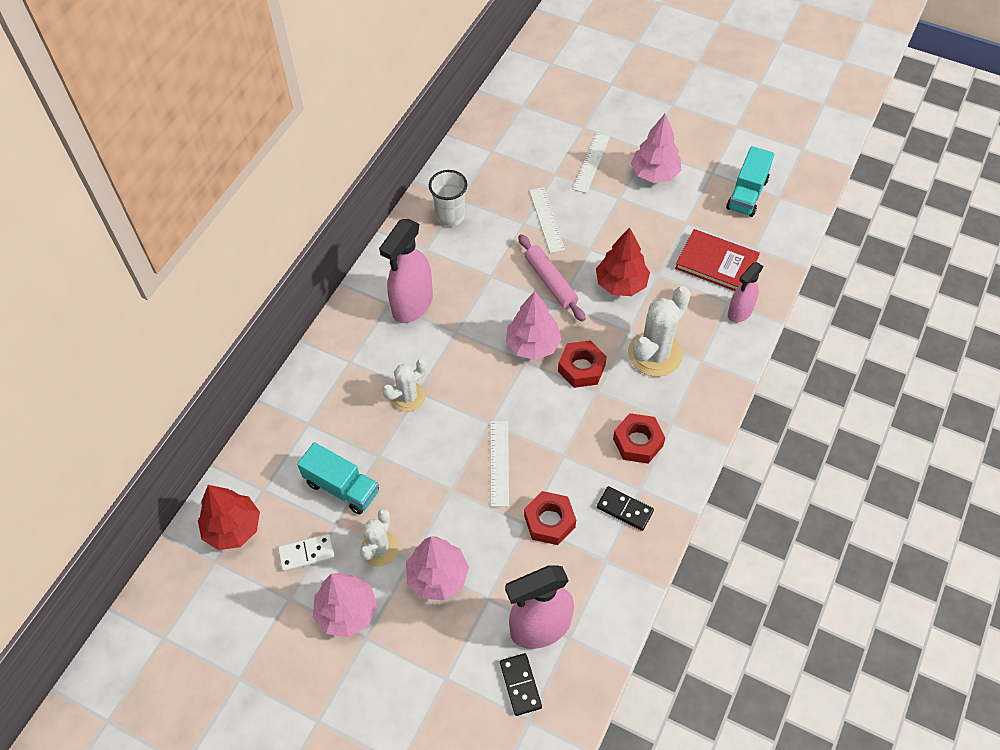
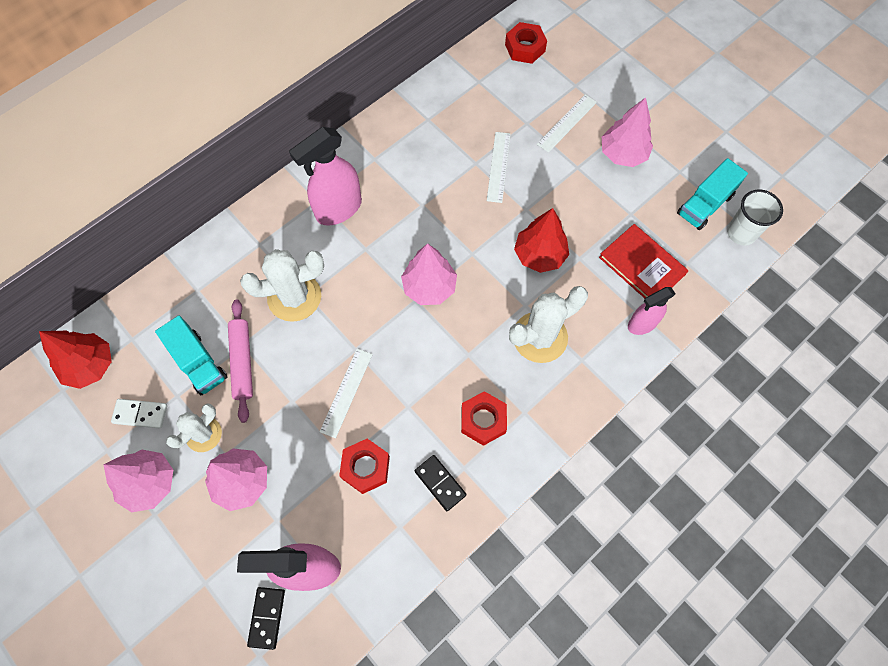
camera: 20 degrees right, 10 degrees up
(408, 397) = (294, 297): white cactus -> white cactus, size x1.60
(450, 216) = (411, 133): white cup -> white cup (741, 233)
(550, 282) = (474, 230): pink rolling pin -> pink rolling pin (242, 362)
(581, 368) = (464, 326): red nut -> red nut (525, 48)

